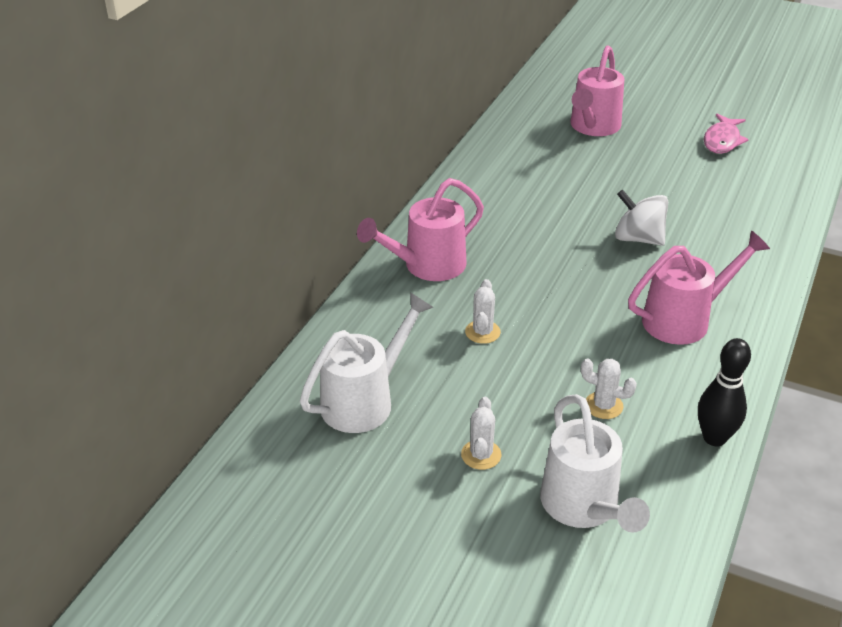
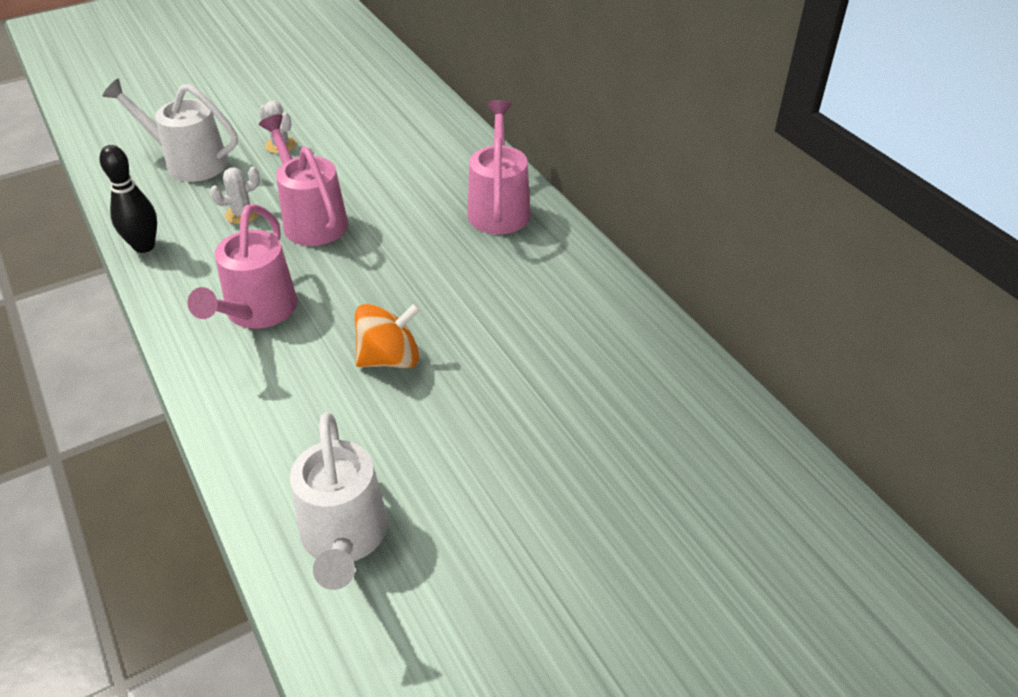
camera: 125 degrees right, 5 degrees up
(365, 400) = (386, 123): white watering can -> white watering can (344, 539)
(482, 332) = (386, 198): white cactus -> none
(593, 127) = (643, 470): pink watering can -> pink watering can (311, 219)
(638, 238) = (390, 358): white spinning top -> orange spinning top
(722, 141) = (489, 598): pink fish -> none

